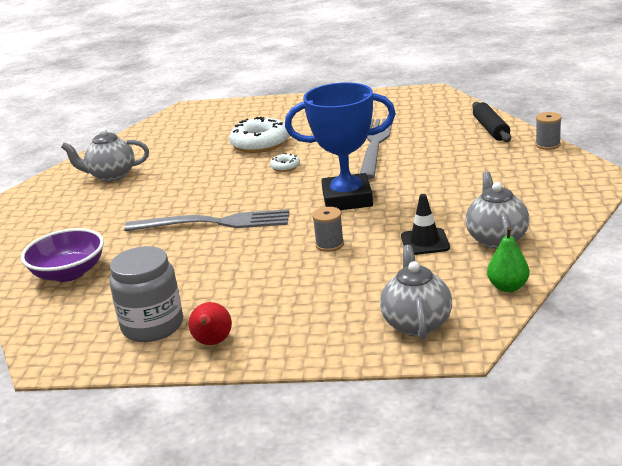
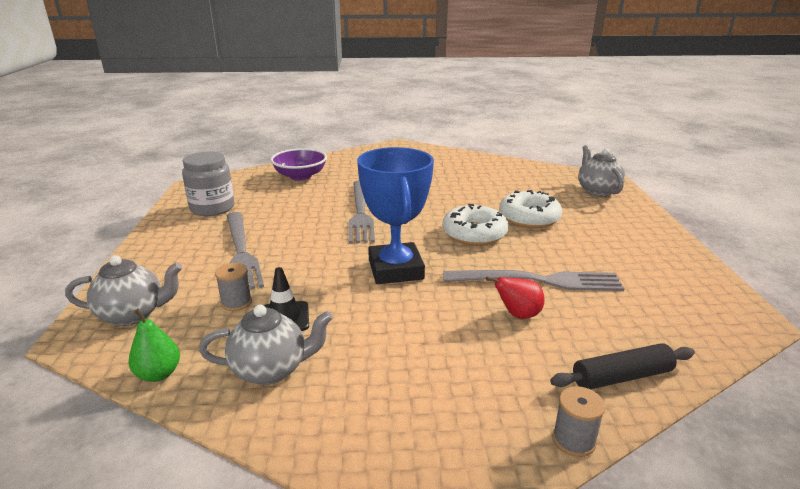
camera: 80 degrees right, 0 degrees up
(111, 176) = (454, 169): grey teapot -> grey teapot (597, 191)
(212, 343) = (175, 229): red pear -> red pear (517, 315)
(285, 167) = (474, 233): white donut -> white donut, size x2.13
(291, 283) = (241, 252): none -> grey fork
(329, 244) = (301, 265): grey spool -> grey spool (236, 302)

